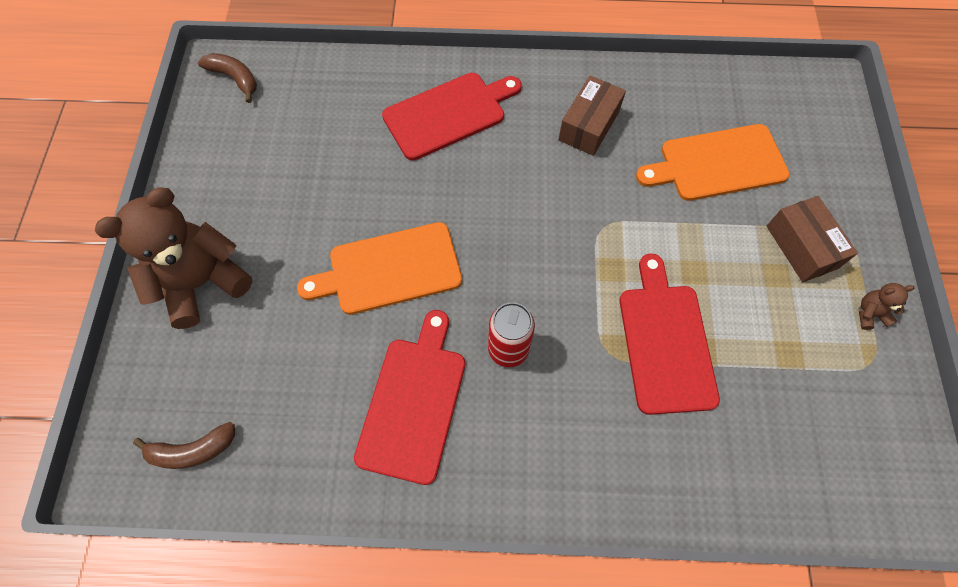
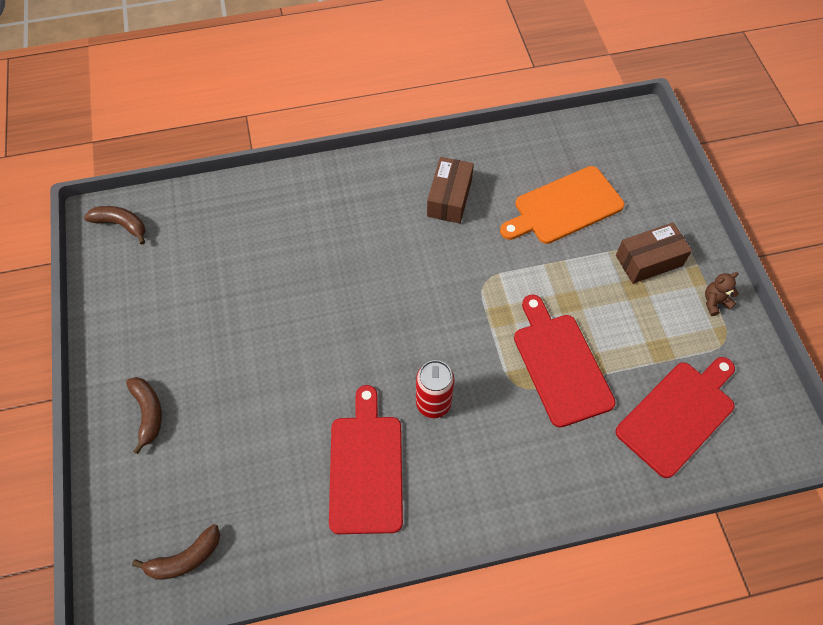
camera: 15 degrees left, 5 degrees down
(202, 282) = (148, 413): brown teddy bear -> brown banana
(389, 270) = (312, 361): orange cutting board -> none
(448, 114) = (325, 214): red cutting board -> red cutting board (678, 414)
(801, 247) = (648, 260): brown box -> brown box turned 75 degrees counterclockwise

